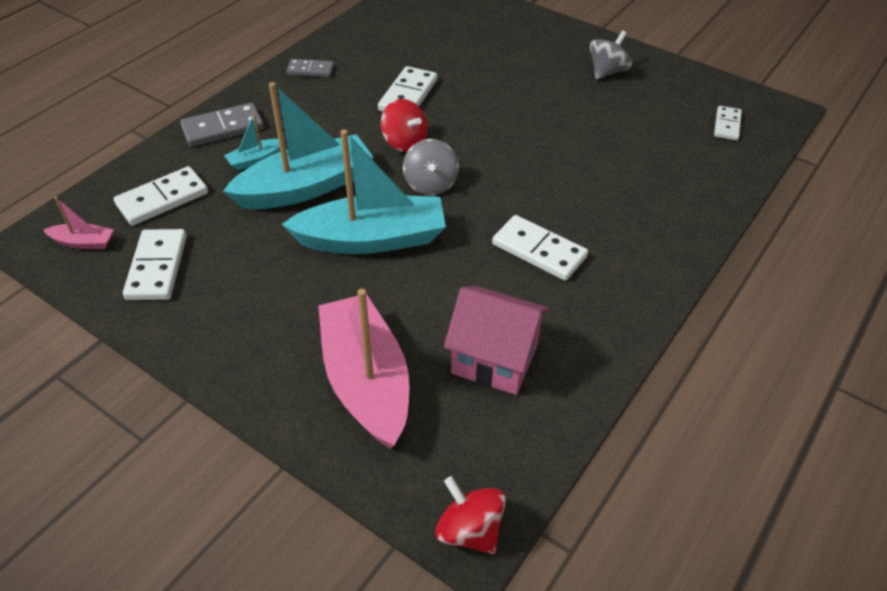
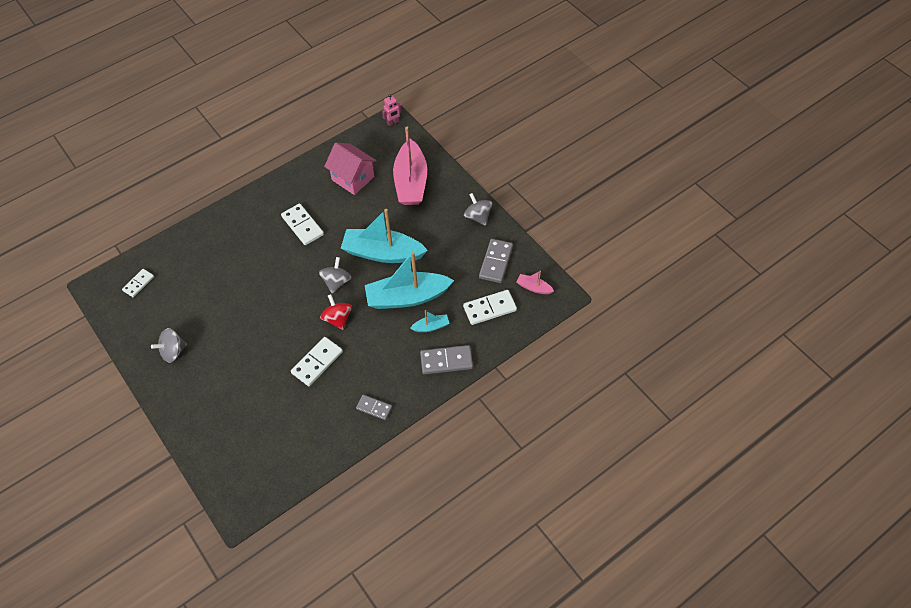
camera: 160 degrees left, 10 degrees up
(157, 267) = (495, 262): white domino -> grey domino
(202, 341) = (478, 216): none -> grey spinning top
(469, 530) = (393, 122): red spinning top -> pink robot

